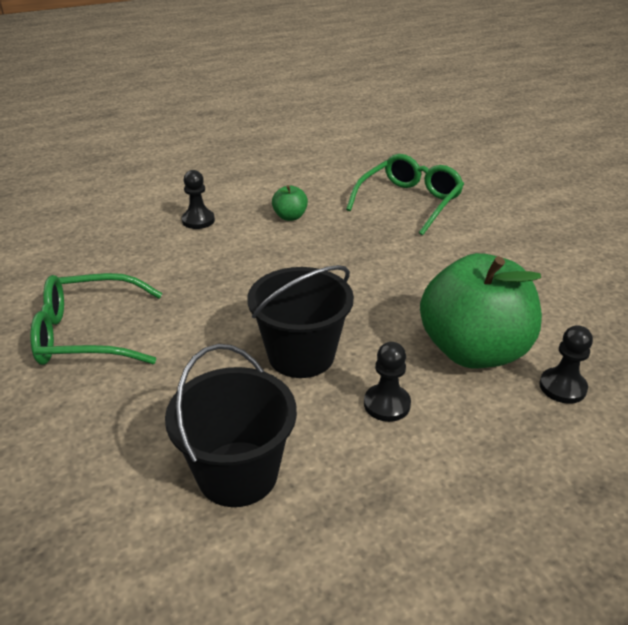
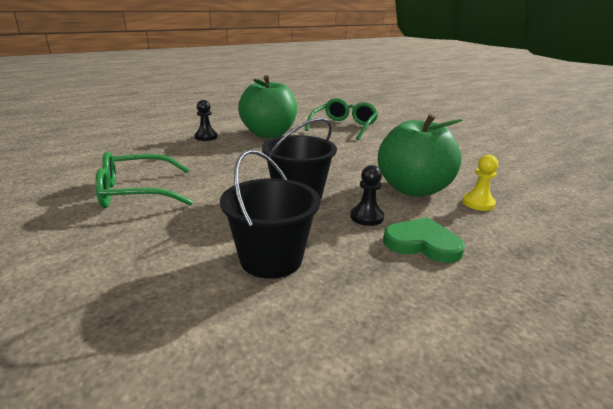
camera: 10 degrees left, 10 degrees down
(290, 217) = (268, 134): green apple -> green apple, size x2.41
(450, 462) = (422, 243): none -> green heart
(562, 387) = (478, 203): black pawn -> yellow pawn

